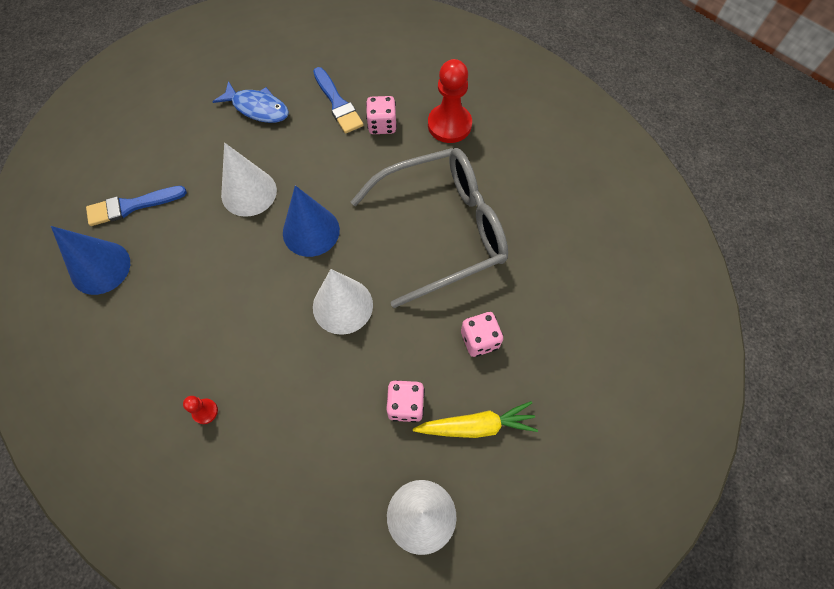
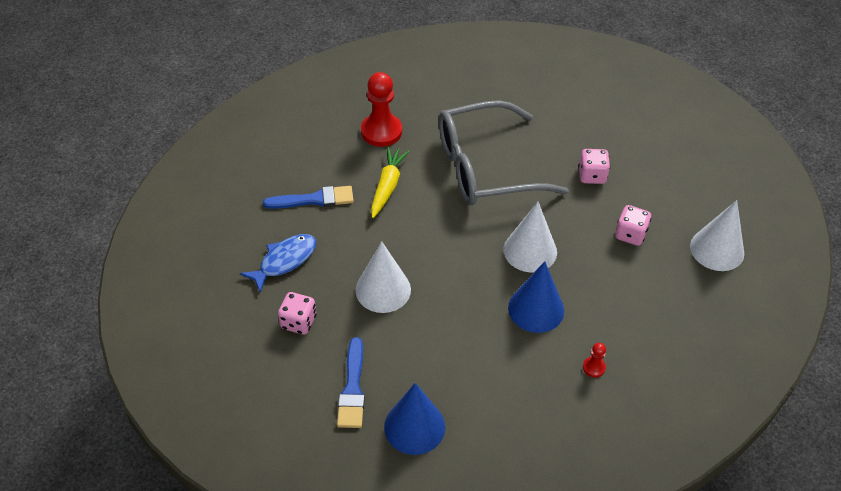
camera: 70 degrees left, 15 degrees down
(311, 231) = (447, 254): blue cone -> blue cone (536, 309)
(382, 125) = (357, 175): pink dice -> pink dice (298, 322)
(442, 230) = (485, 167): grey glasses -> grey glasses turned 105 degrees counterclockwise
(476, 425) = (659, 198): yellow carrot -> yellow carrot (387, 186)

